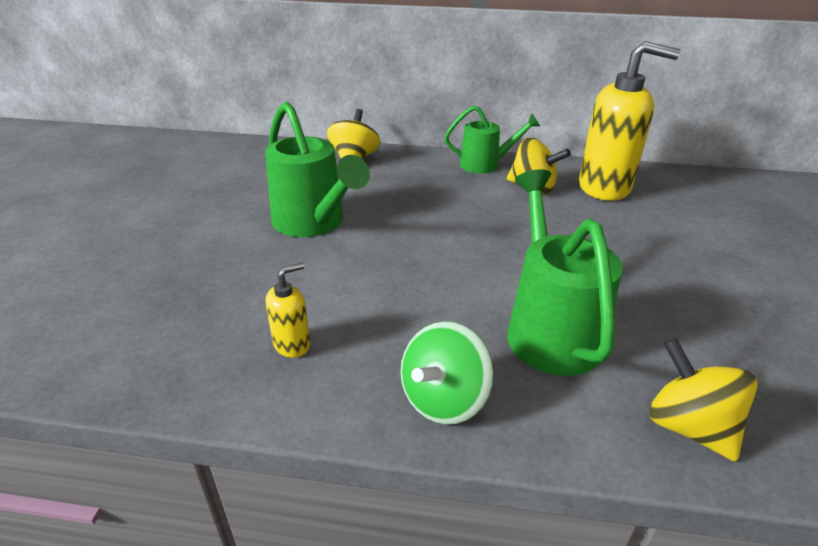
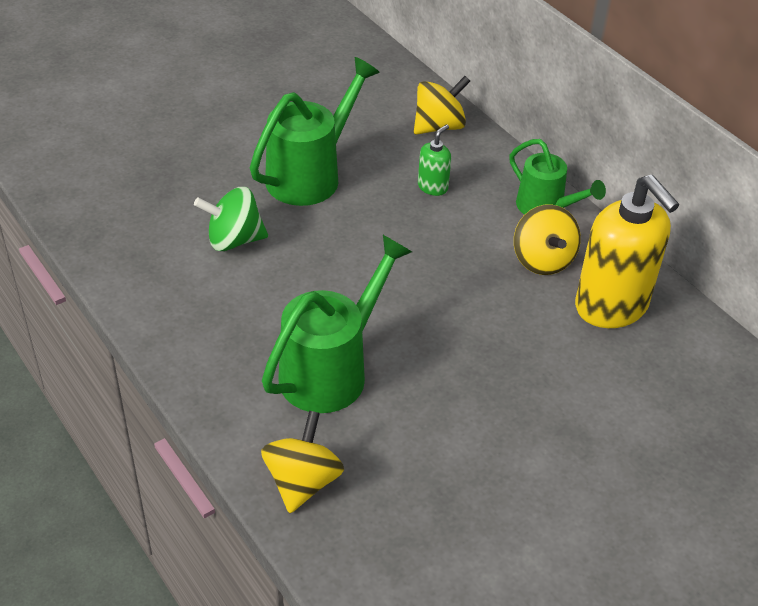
camera: 45 degrees right, 10 degrees up
(292, 344) = (173, 260): yellow soap dispenser -> none
(313, 223) = (311, 175): green watering can -> green watering can turned 150 degrees counterclockwise
(407, 188) = (433, 187): none -> green soap dispenser
(444, 399) = (201, 355): green spinning top -> green spinning top (234, 240)

